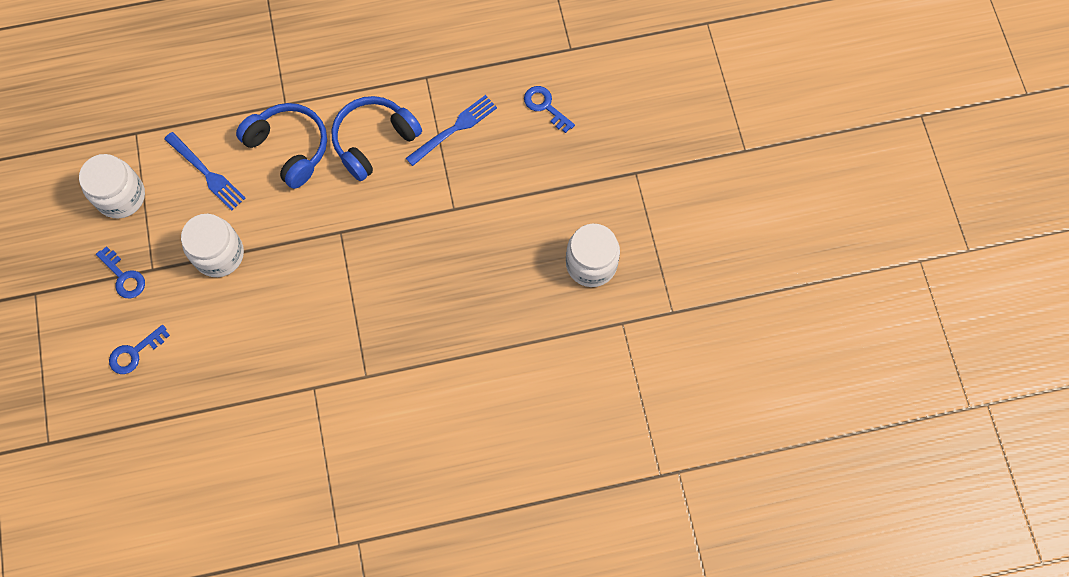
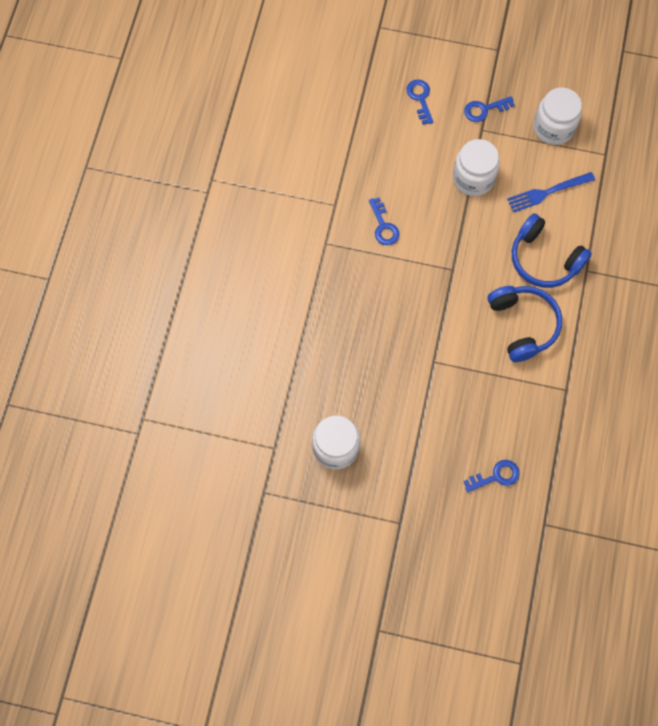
camera: 115 degrees right, 0 degrees up
(289, 148) = (544, 259): blue headphones -> blue headphones turned 60 degrees clockwise
(318, 323) = (383, 226): none -> blue key
(454, 129) = (507, 392): blue fork -> none

